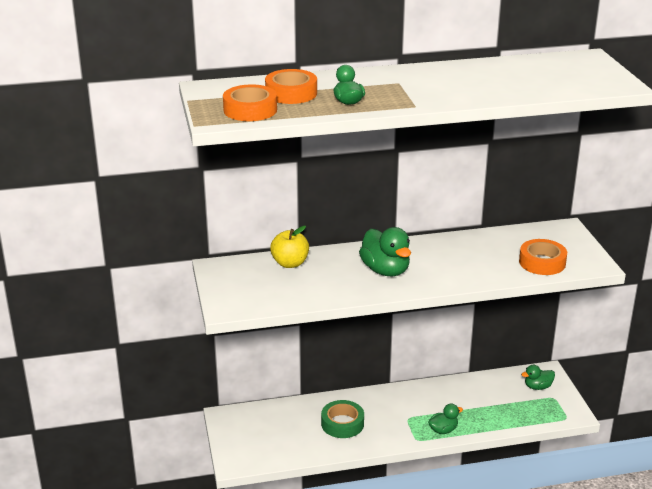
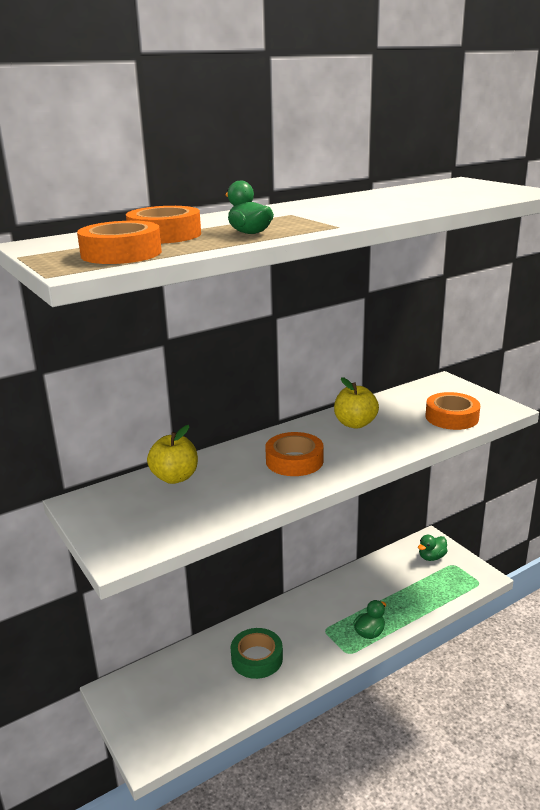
camera: 20 degrees left, 5 degrees down
(385, 270) = (294, 461): green duck -> orange tape
(456, 250) = (355, 424): none -> yellow apple

